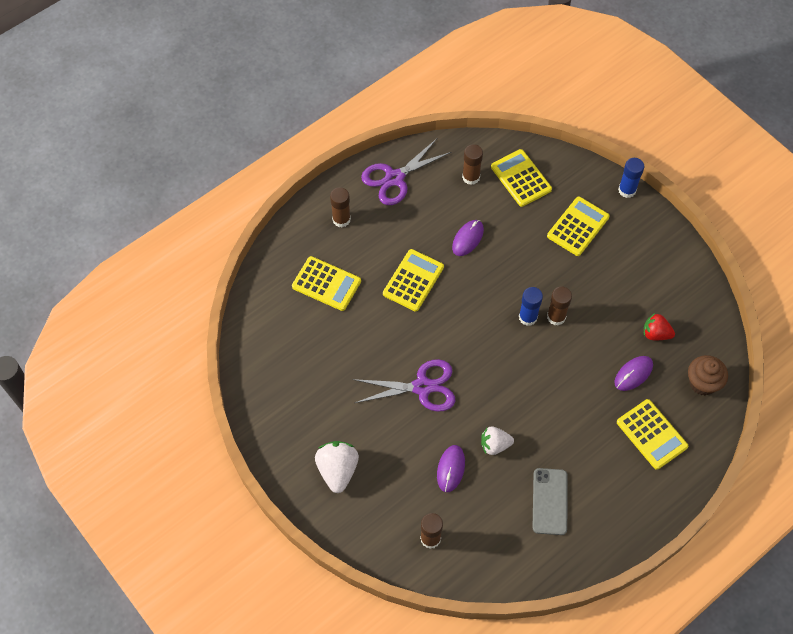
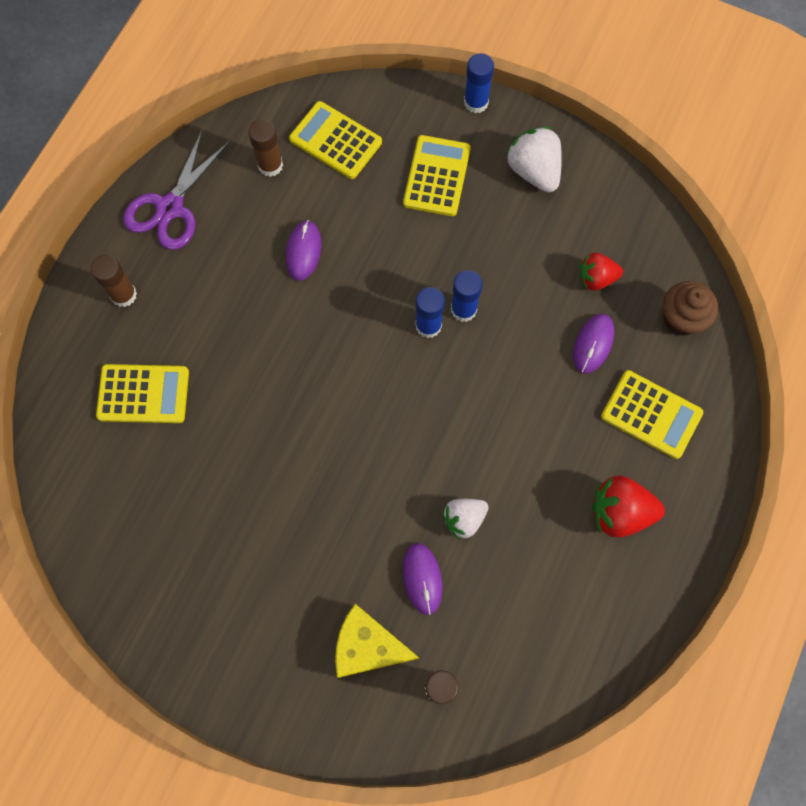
camera: 25 degrees left, 10 degrees up
(337, 470) = (274, 650): white strawberry -> white strawberry (534, 171)
(397, 493) = (367, 646): none -> yellow cheese
(413, 280) = (258, 339): yellow calculator -> none
(422, 387) = (335, 482): purple scissors -> none
(550, 501) = (567, 563): grey phone -> none
(556, 317) = (463, 309): brown glue stick -> blue glue stick
(600, 485) = (619, 512): none -> red strawberry

